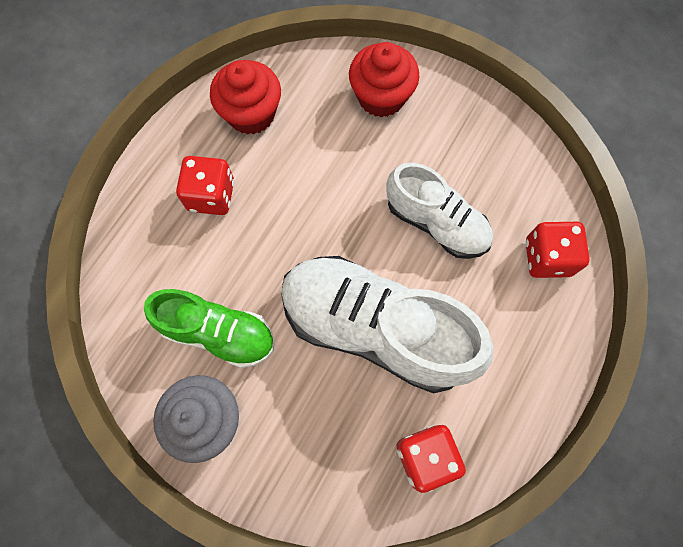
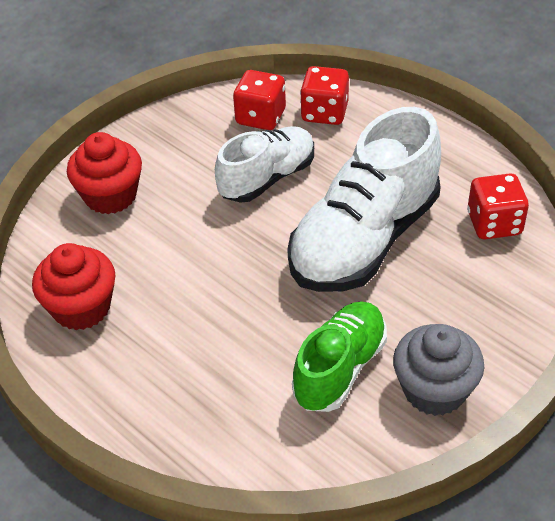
camera: 75 degrees left, 25 degrees down
(211, 196) = (172, 357): red dice -> red dice (260, 117)

